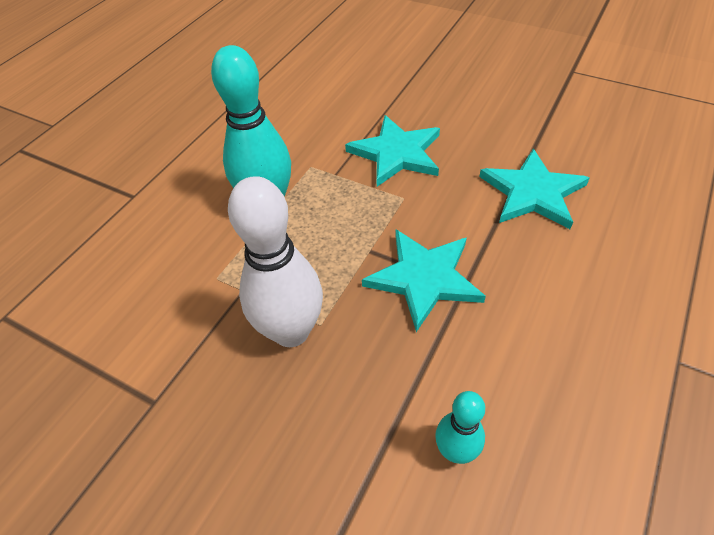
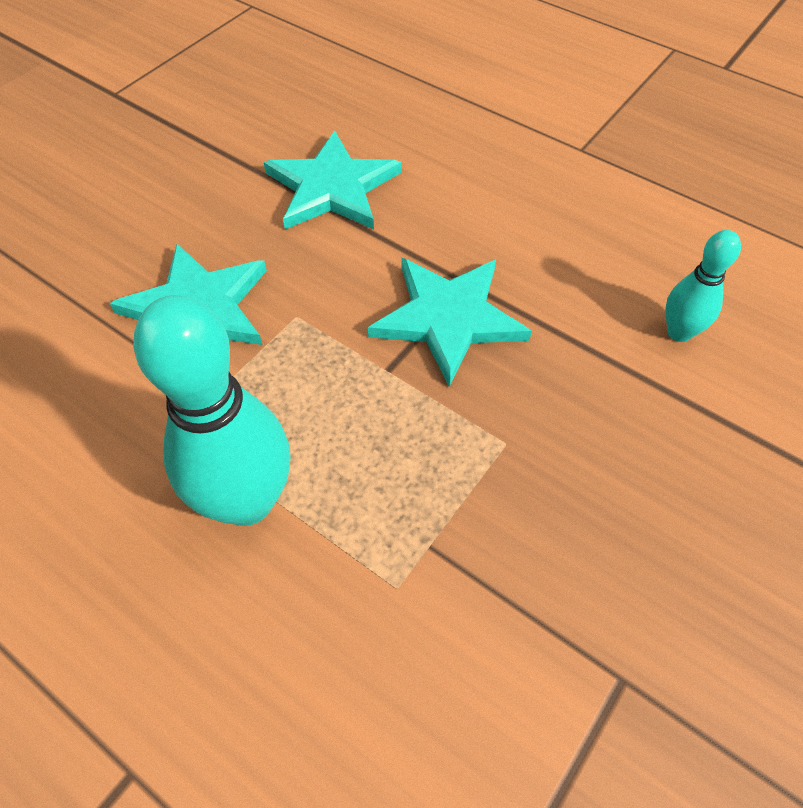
camera: 85 degrees left, 5 degrees up
(291, 331) = (514, 480): white bowling pin -> none

